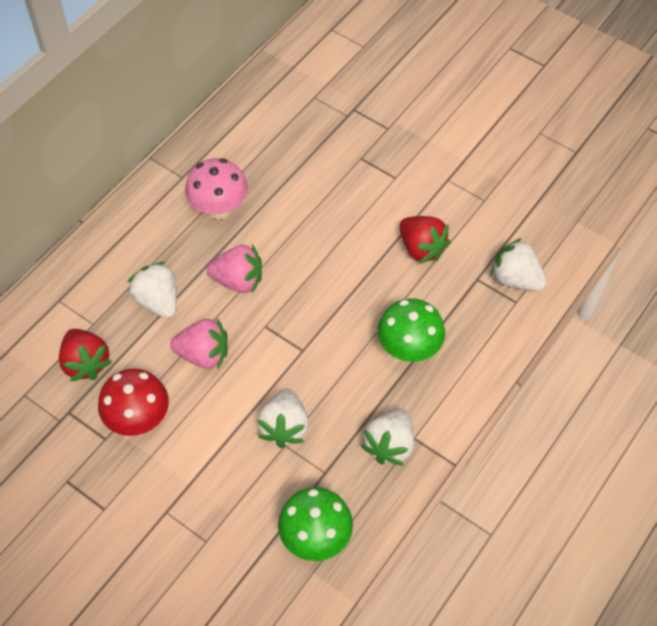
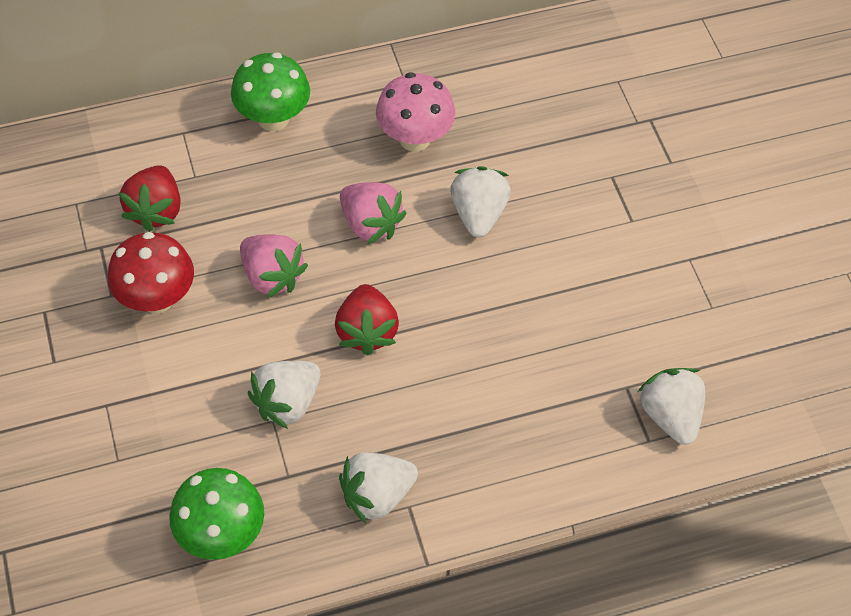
camera: 35 degrees right, 0 degrees up
(158, 301) = (274, 194): white strawberry -> white strawberry (478, 214)
(409, 349) = (484, 411): green mushroom -> green mushroom (273, 118)
(421, 248) = (593, 314): red strawberry -> red strawberry (366, 331)

